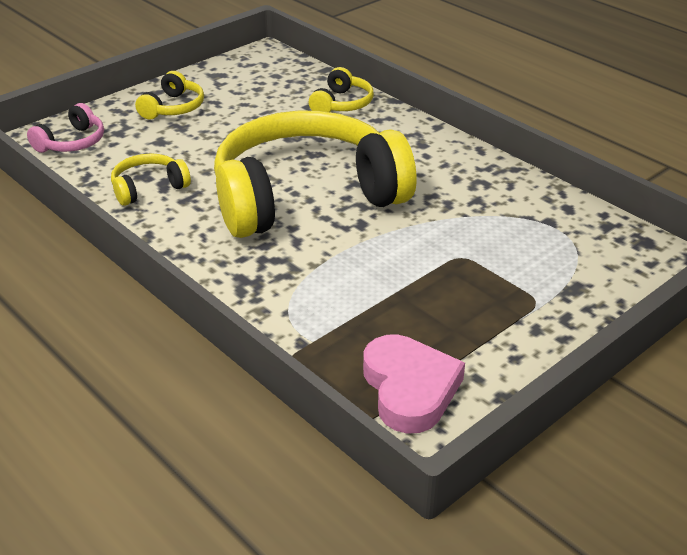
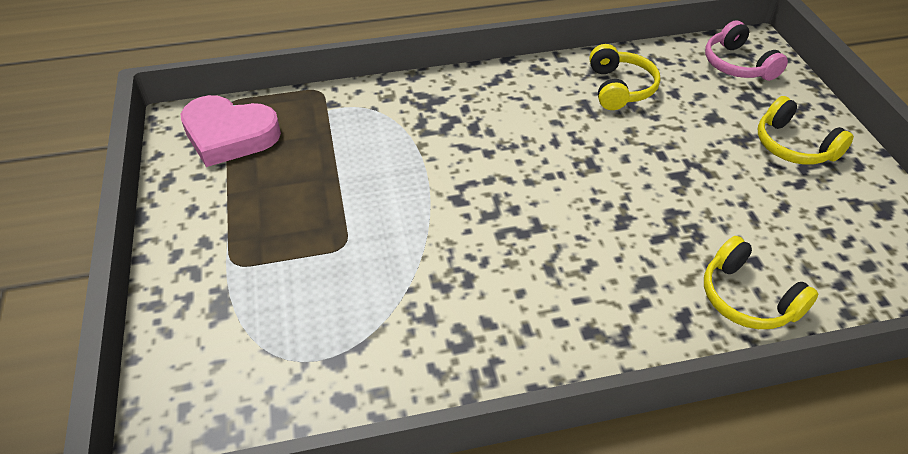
camera: 120 degrees right, 10 degrees up
(306, 196) = (536, 180): yellow headphones -> none

